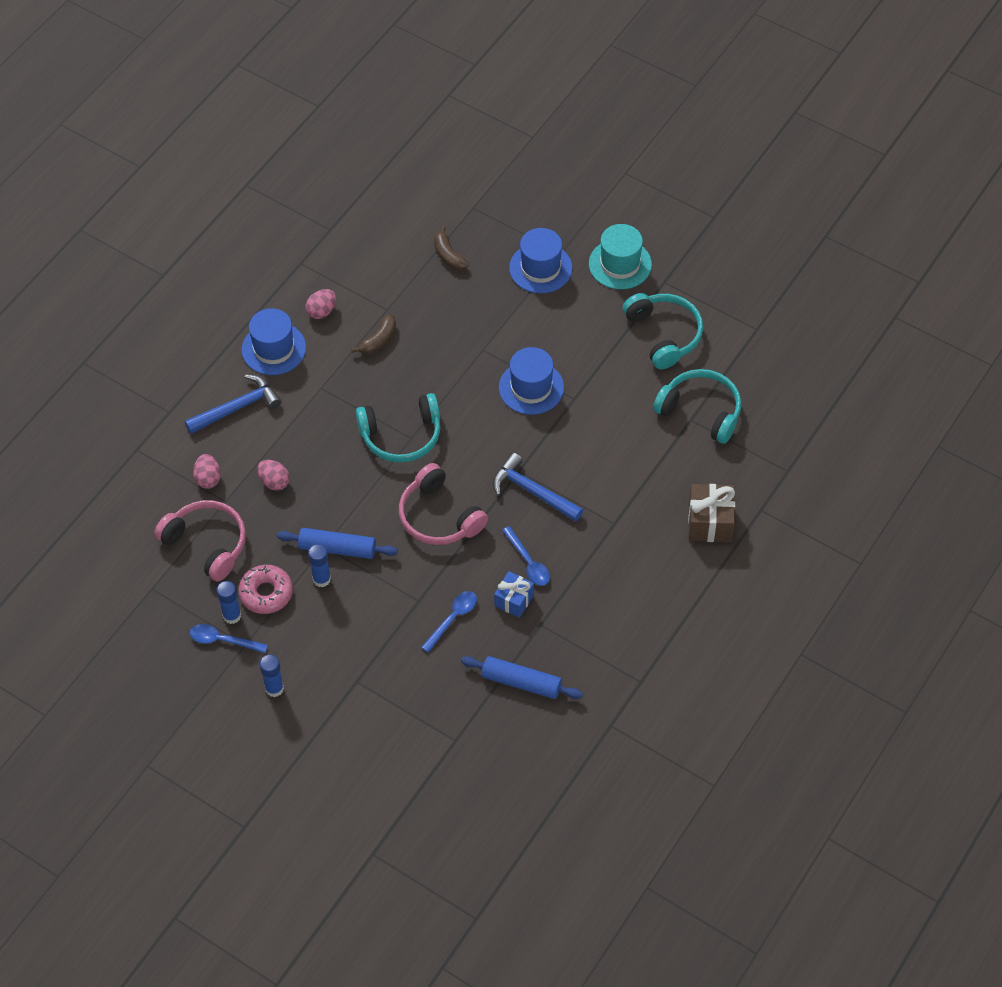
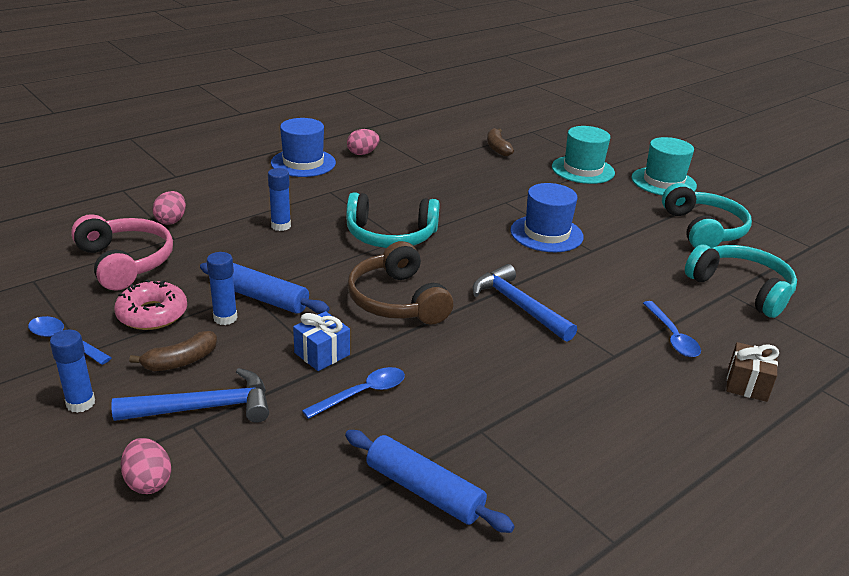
camera: 15 degrees right, 25 degrees down
(232, 616) = (96, 323): blue glue stick -> blue glue stick (281, 226)
(237, 408) = (240, 186): blue hammer -> blue hammer (204, 408)
(274, 482) = (235, 237): pink egg -> pink egg (148, 482)
(378, 340) = (405, 177): brown banana -> brown banana (181, 361)
(439, 517) = (396, 300): pink headphones -> brown headphones
(514, 600) = (453, 396): blue gift -> blue gift (322, 354)
(528, 562) = (488, 364): blue spoon -> blue spoon (672, 336)
(540, 268) = (583, 170): blue hat -> turquoise hat
(710, 522) = (747, 384): brown gift -> brown gift, size x0.66

